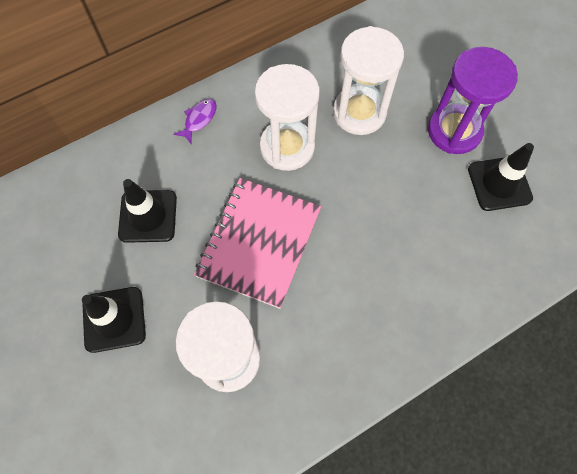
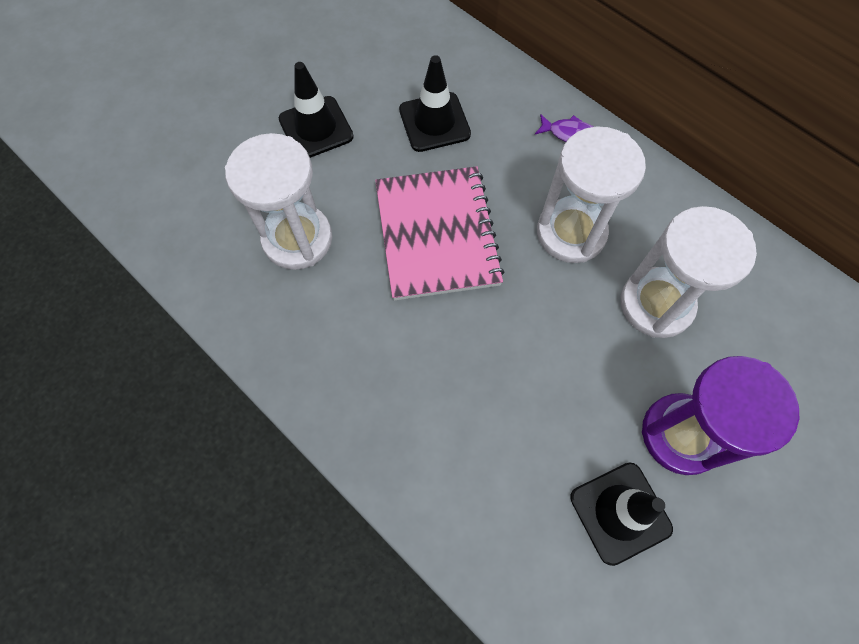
camera: 75 degrees right, 0 degrees up
(259, 243) = (436, 234): pink notebook -> pink notebook turned 75 degrees clockwise

